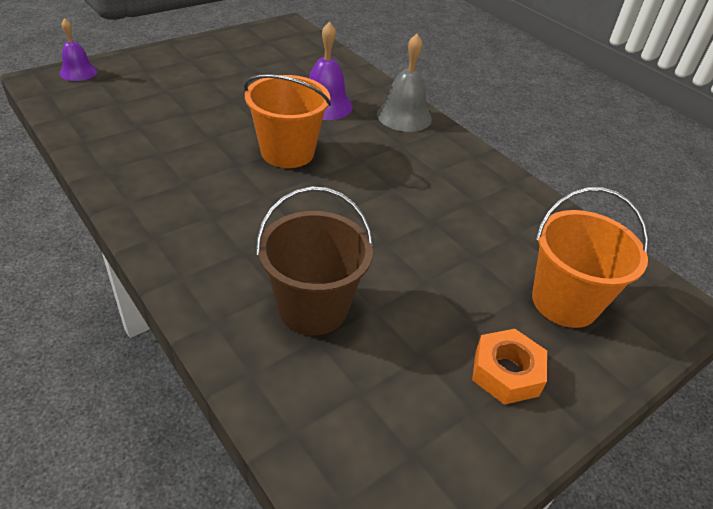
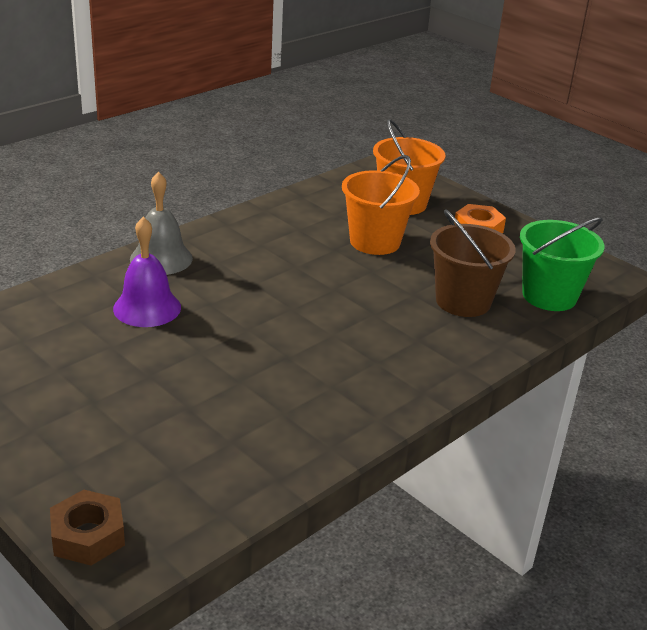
camera: 95 degrees left, 10 degrees down
(78, 72) = (88, 536): purple bell -> brown nut
(287, 152) = (254, 327): orange bucket -> orange bucket (375, 242)
(316, 410) = (549, 296): none -> green bucket

